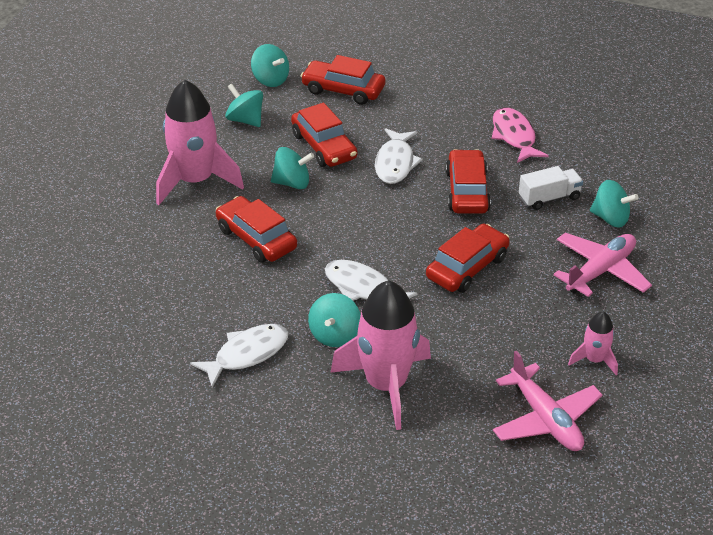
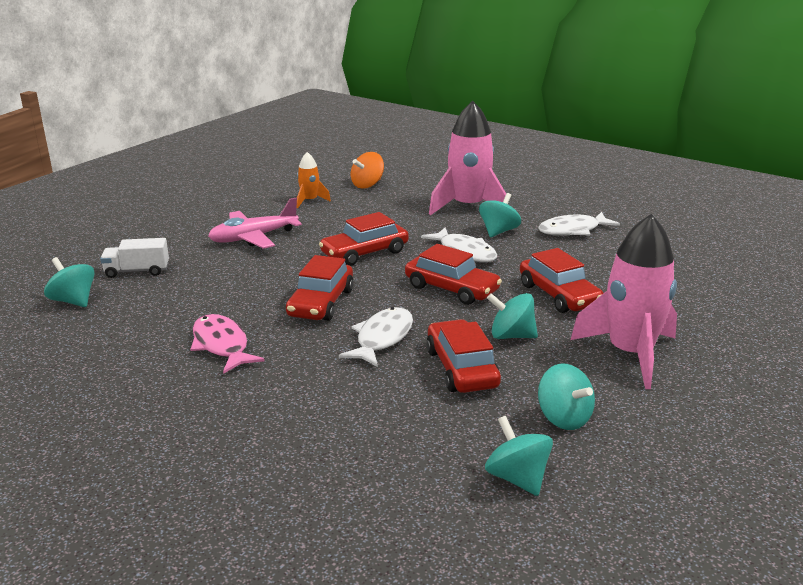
camera: 165 degrees left, 15 degrees down
(343, 90) = (406, 440): red car -> red car (451, 289)
(514, 136) = (221, 345): pink fish -> pink fish turned 150 degrees clockwise
(545, 419) = (367, 185): pink plane -> orange spinning top
(549, 198) = (243, 287): white truck -> white truck (137, 271)
(594, 360) = (309, 201): pink rocket -> orange rocket
(610, 218) = (203, 266): turquoise spinning top -> turquoise spinning top (73, 301)

